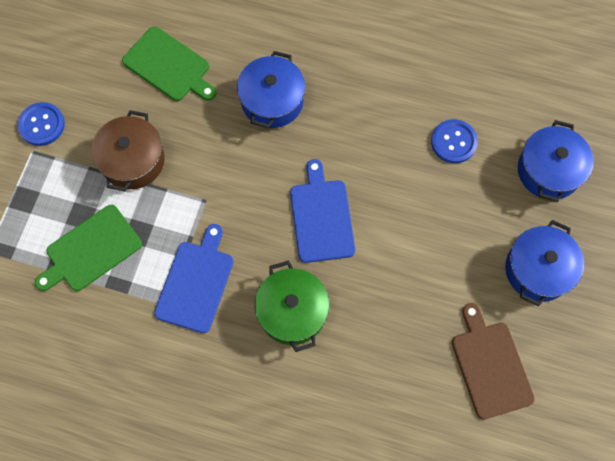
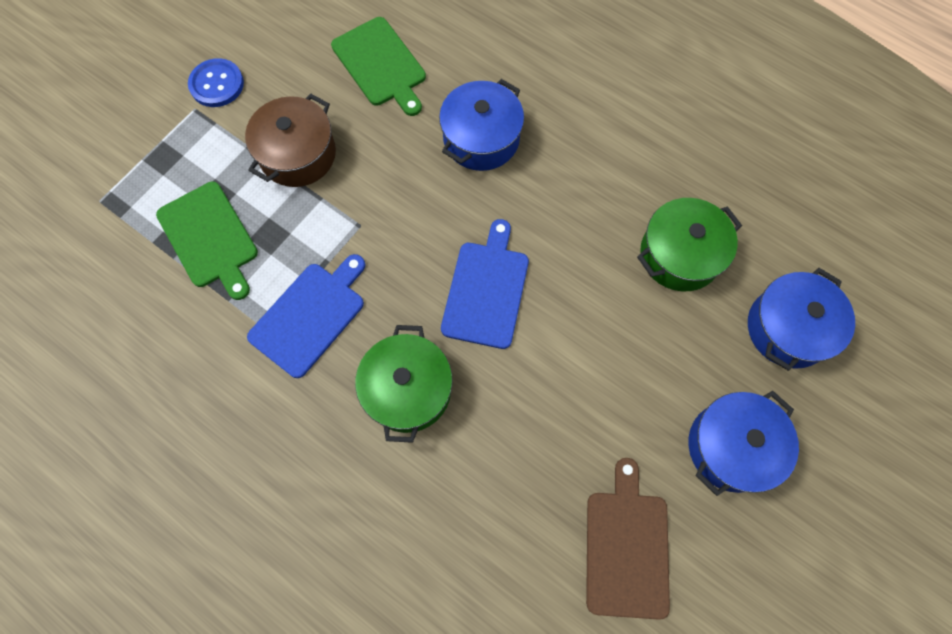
camera: 20 degrees right, 0 degrees up
(91, 250) = (209, 238): green cutting board -> green cutting board turned 105 degrees counterclockwise
(453, 142) = (679, 255): blue button -> green pot

